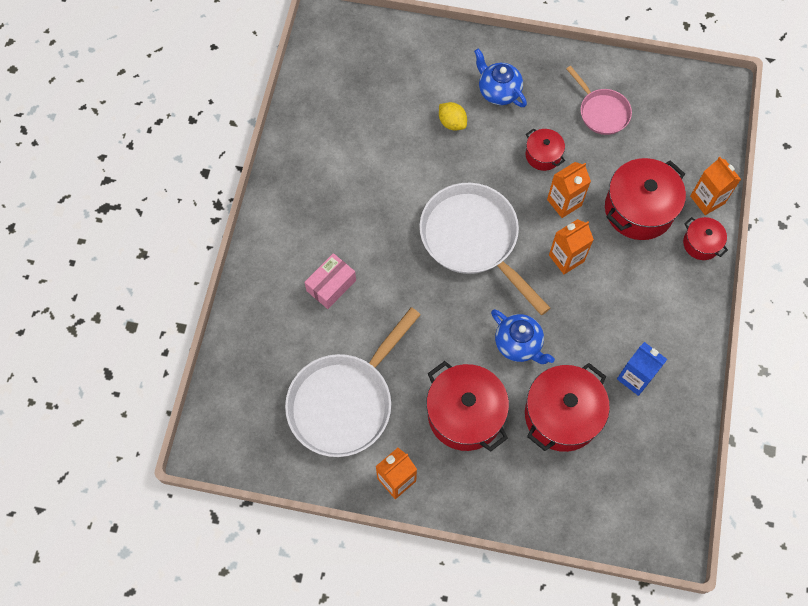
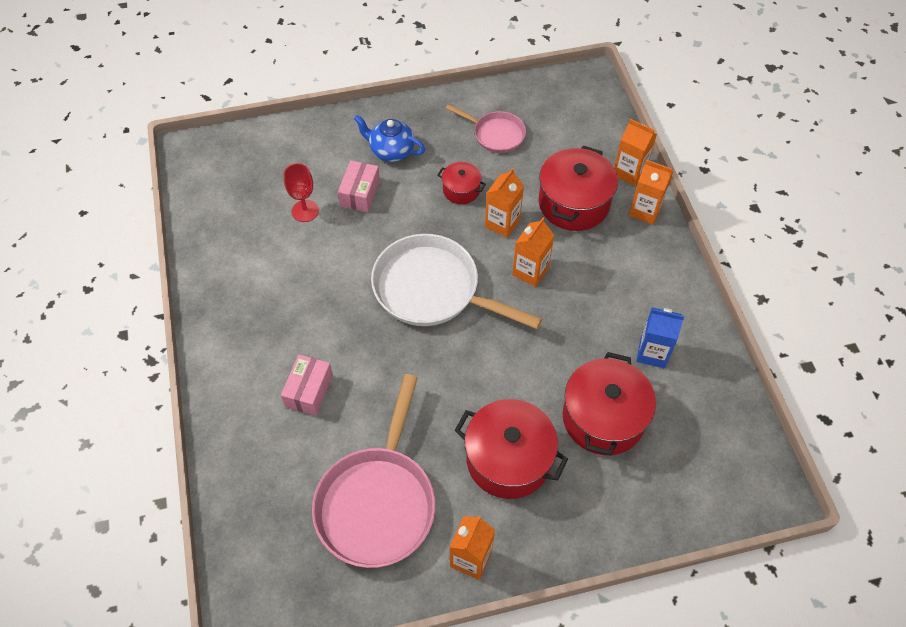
camera: 25 degrees left, 10 degrees down
(344, 402) = (378, 502): white pan -> pink pan
(397, 120) = (305, 211): none -> red goblet
(452, 123) = (360, 194): yellow lemon -> pink box
(519, 344) = (526, 369): blue teapot -> none
(701, 243) = (645, 211): red pot -> orange carton

